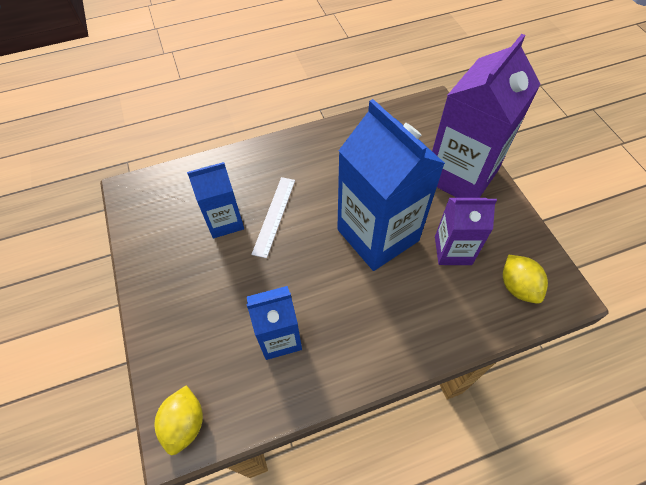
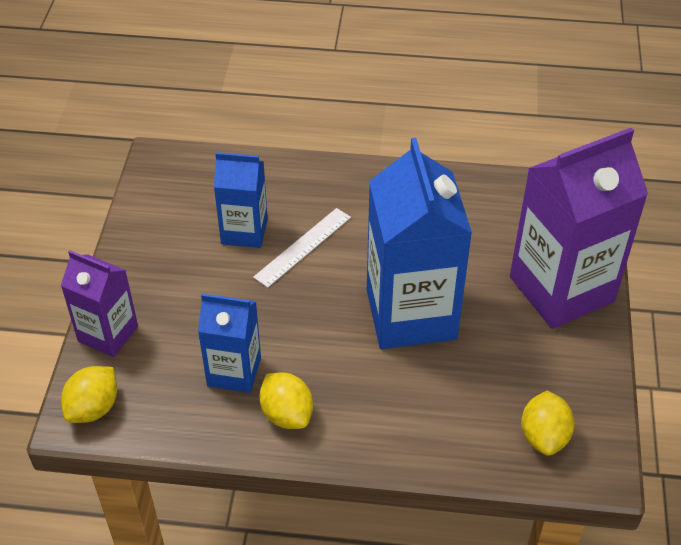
camera: 25 degrees right, 10 degrees down
(338, 354) = (287, 414): none -> yellow lemon
(453, 250) = (491, 366): purple carton -> purple carton (108, 334)

